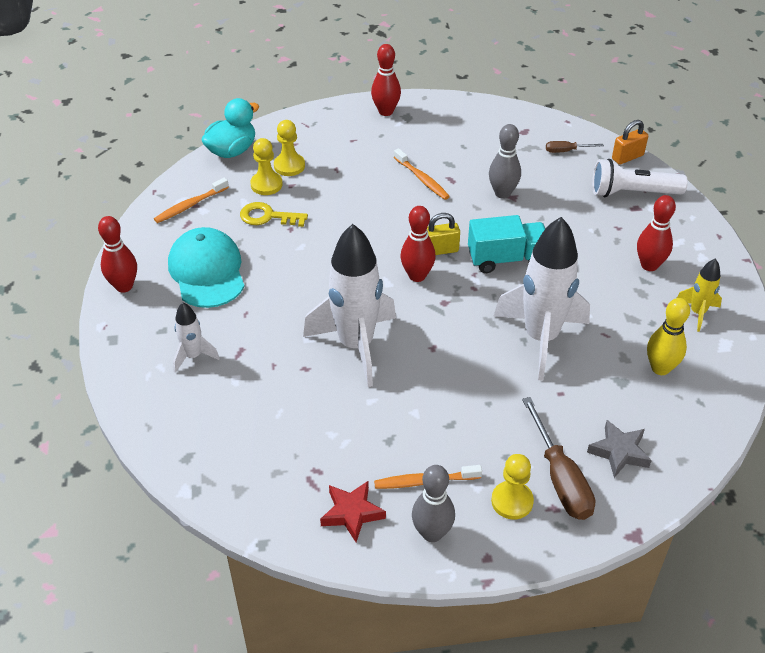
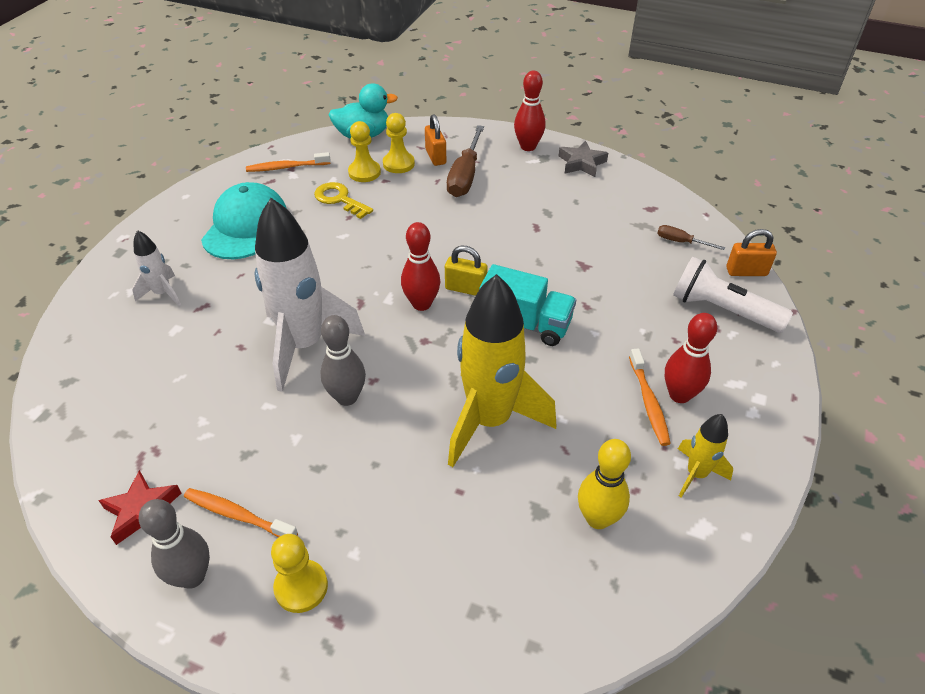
camera: 30 degrees right, 0 degrees up
(124, 286) = (171, 212): red bowling pin -> none
(315, 148) = (435, 157): none -> orange padlock
(422, 179) = (508, 216): orange toothbrush -> orange toothbrush (648, 402)
(502, 193) = (577, 258): grey bowling pin -> grey bowling pin (347, 397)
(540, 338) = (489, 420): white rocket -> yellow rocket
(560, 478) = (375, 589): brown screwdriver -> brown screwdriver (465, 176)
(619, 452) = (466, 594): grey star -> grey star (581, 163)

